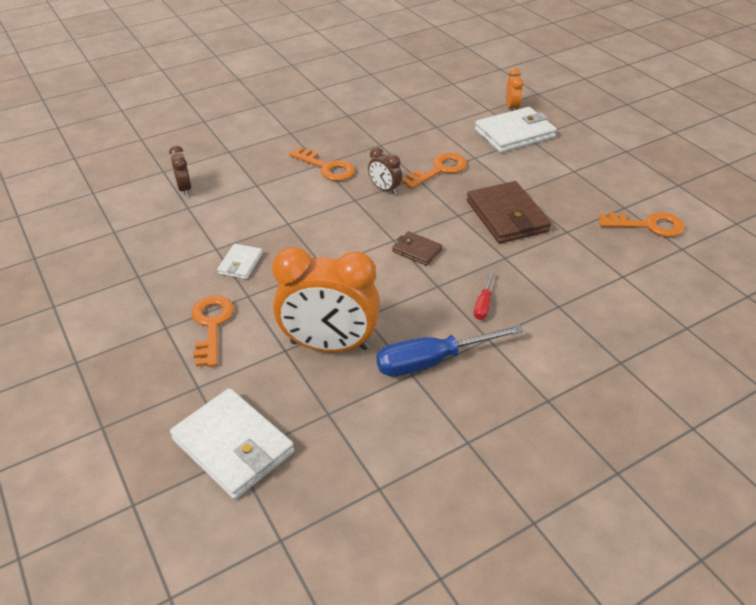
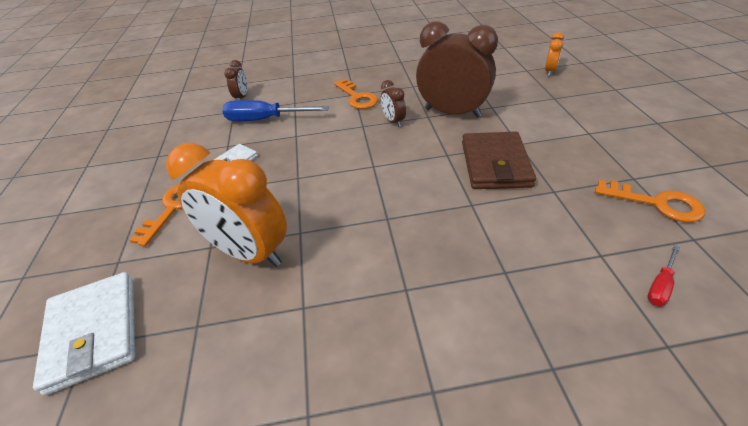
camera: 25 degrees right, 0 degrees up
(417, 250) = (388, 180): brown wallet -> none
(432, 361) = (331, 298): blue screwdriver -> blue screwdriver (265, 120)
(439, 170) = (452, 113): orange key -> brown clock
(483, 304) = (421, 249): red screwdriver -> red screwdriver (660, 285)
(514, 134) = (541, 92): white wallet -> none

